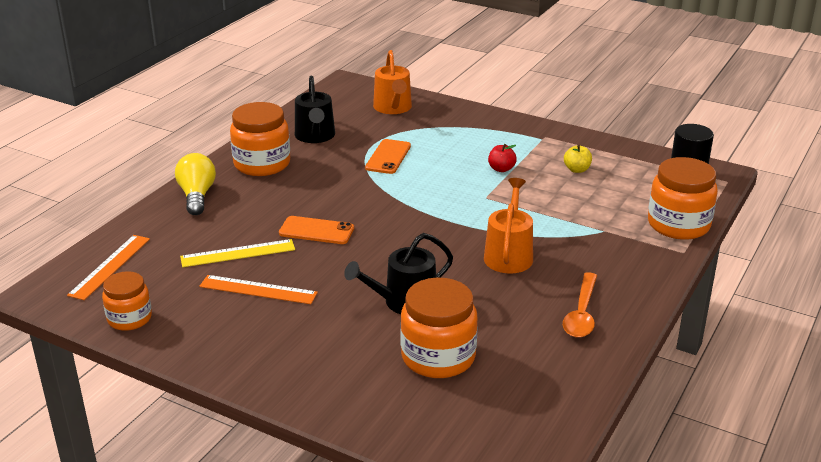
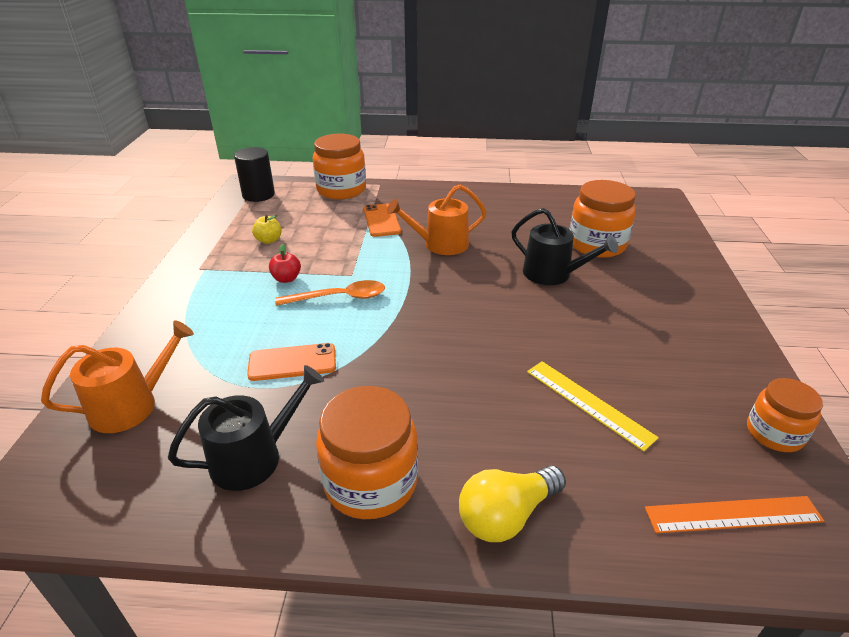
camera: 115 degrees left, 5 degrees up
(258, 289) = (626, 360): orange ruler -> none
(316, 231) = (494, 360): orange phone -> orange phone (382, 220)
(581, 314) = (489, 206): orange spoon -> orange spoon (339, 297)

